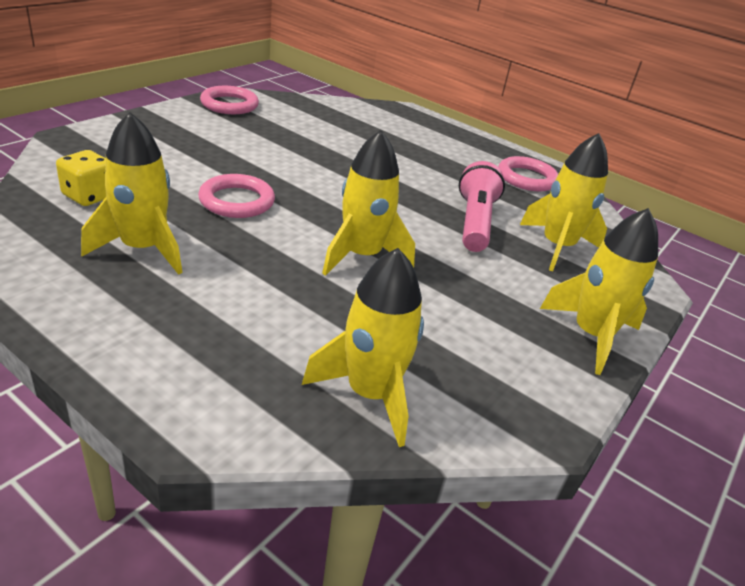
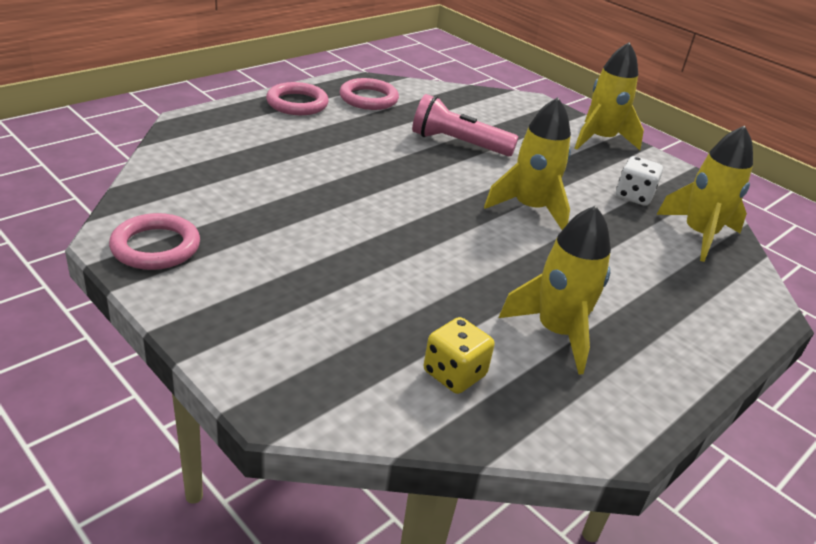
camera: 80 degrees left, 0 degrees up
(237, 201) = (445, 266): pink ring -> pink ring (297, 103)
(443, 344) = (633, 196): none -> white dice
(557, 247) = (489, 119): yellow rocket -> none

